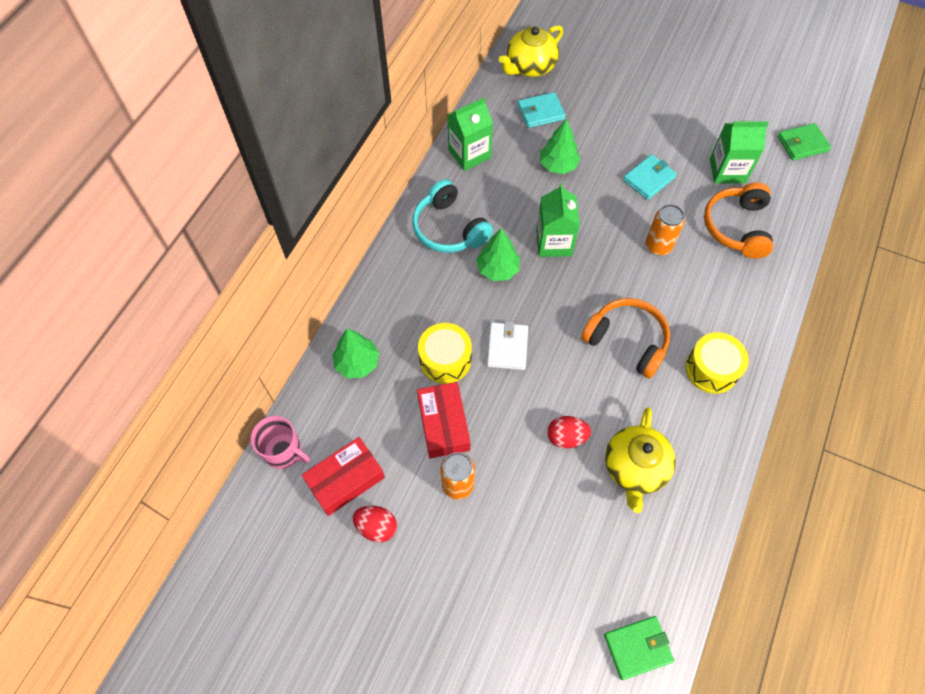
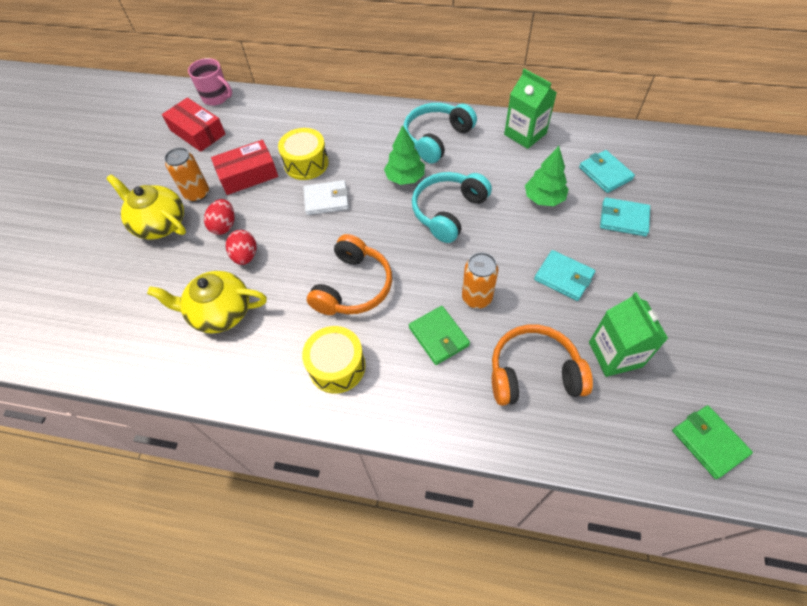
camera: 80 degrees right, 5 degrees down
(284, 452) = (216, 97): pink mug -> pink mug turned 75 degrees counterclockwise
(357, 363) = (293, 115): green tree -> none
(376, 527) = (162, 156): red egg -> red egg (224, 226)
(530, 66) = (661, 154): yellow teapot -> yellow teapot (160, 224)
(554, 242) = (448, 212): green carton -> turquoise headphones
(596, 118) = (623, 219): none -> turquoise wallet
(637, 648) = (57, 337): green wallet -> green wallet (439, 336)

